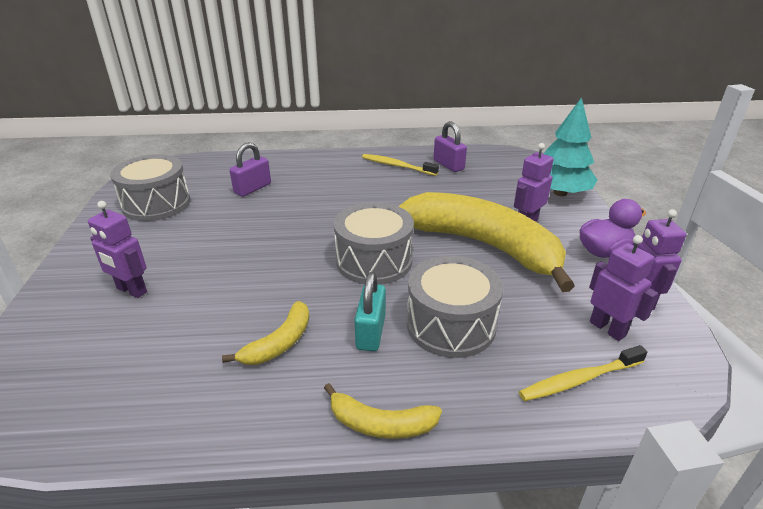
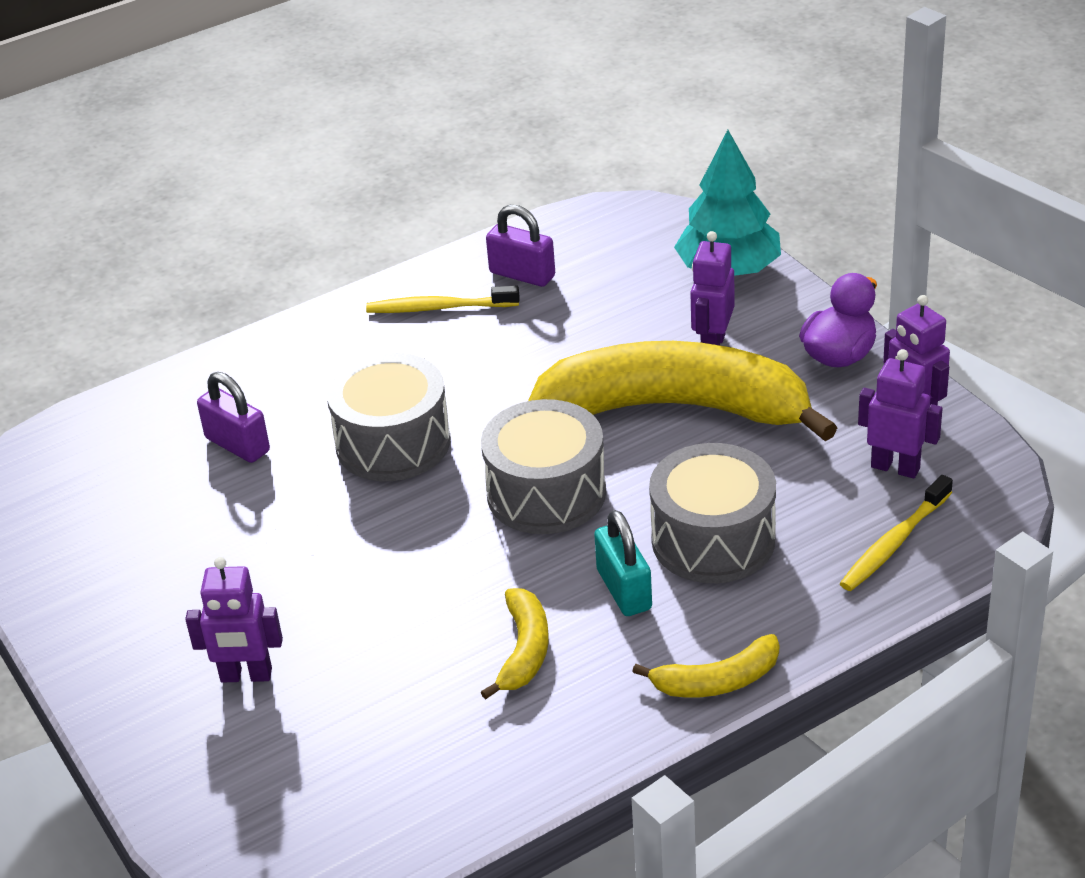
camera: 25 degrees left, 5 degrees up
(156, 204) = (105, 536): grey drum -> grey drum (393, 443)
(252, 188) = (237, 445): purple padlock -> purple padlock turned 60 degrees counterclockwise

